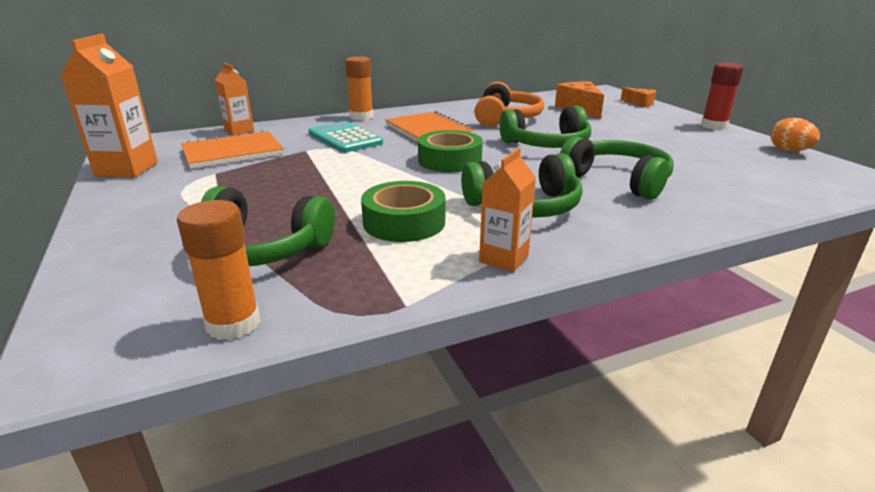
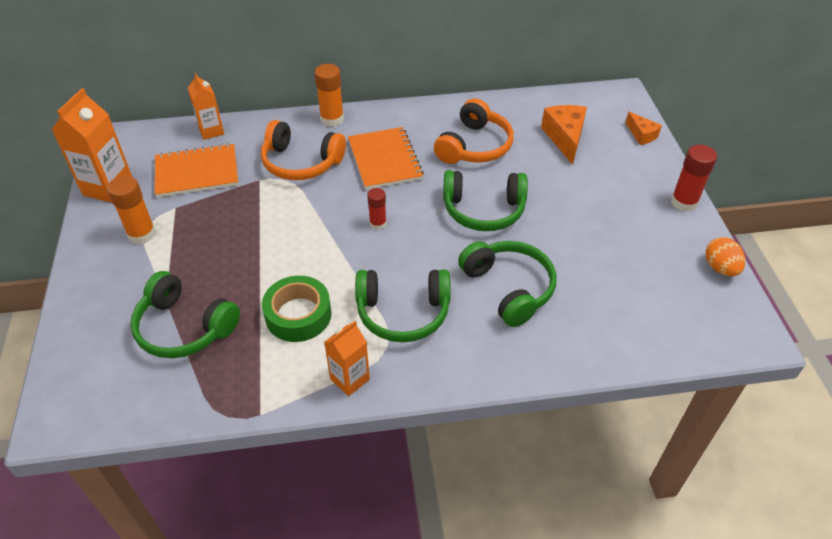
camera: 15 degrees right, 20 degrees up
(233, 324) = (149, 407): orange glue stick -> orange glue stick (141, 234)
(345, 138) = (301, 163): turquoise calculator -> orange headphones
(449, 160) = (378, 223): green tape -> red glue stick

